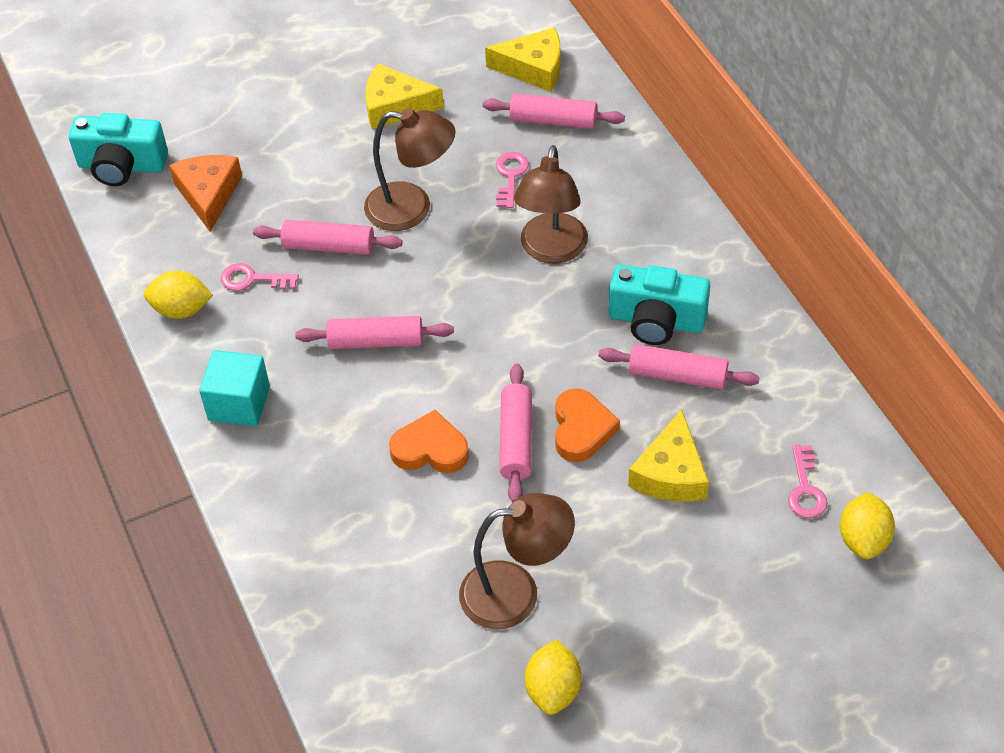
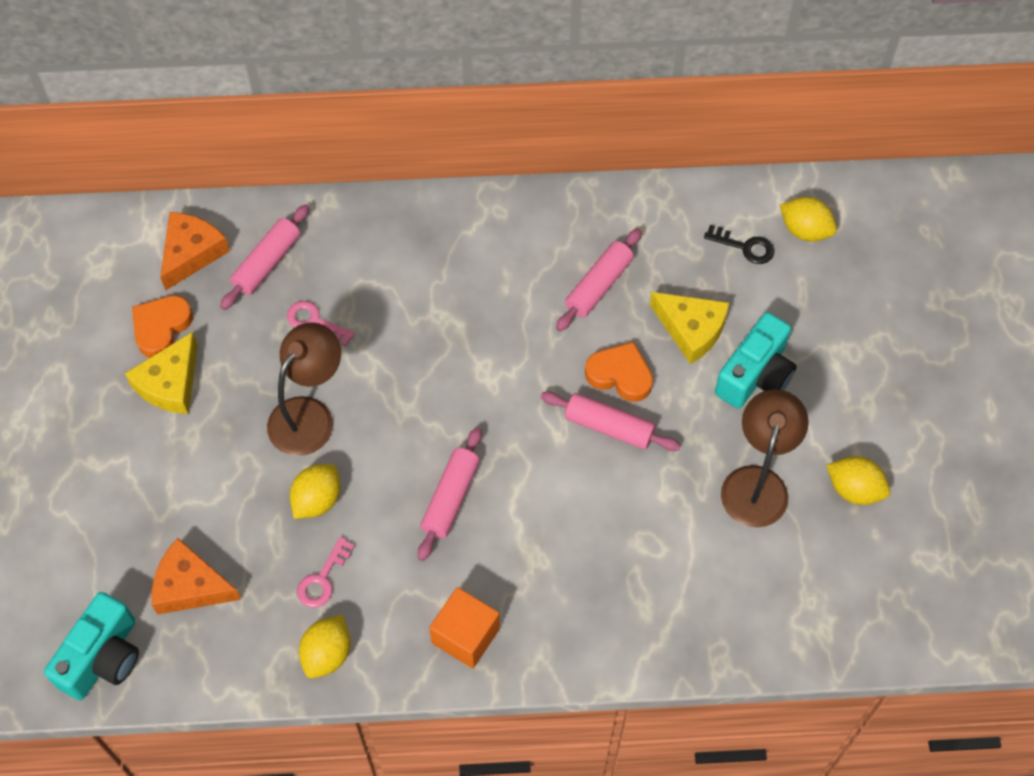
camera: 70 degrees left, 10 degrees up
(239, 403) = (465, 636): turquoise cube -> orange cube
(328, 246) = (317, 500): pink rolling pin -> yellow lemon
(430, 449) = (588, 495): orange heart -> orange heart (161, 327)
(533, 68) = (191, 253): yellow cheese -> orange cheese
(551, 250) = (419, 323): brown lamp -> none
(656, 321) = (535, 277): turquoise camera -> turquoise camera (755, 375)
(805, 489) = (745, 247): pink key -> black key

